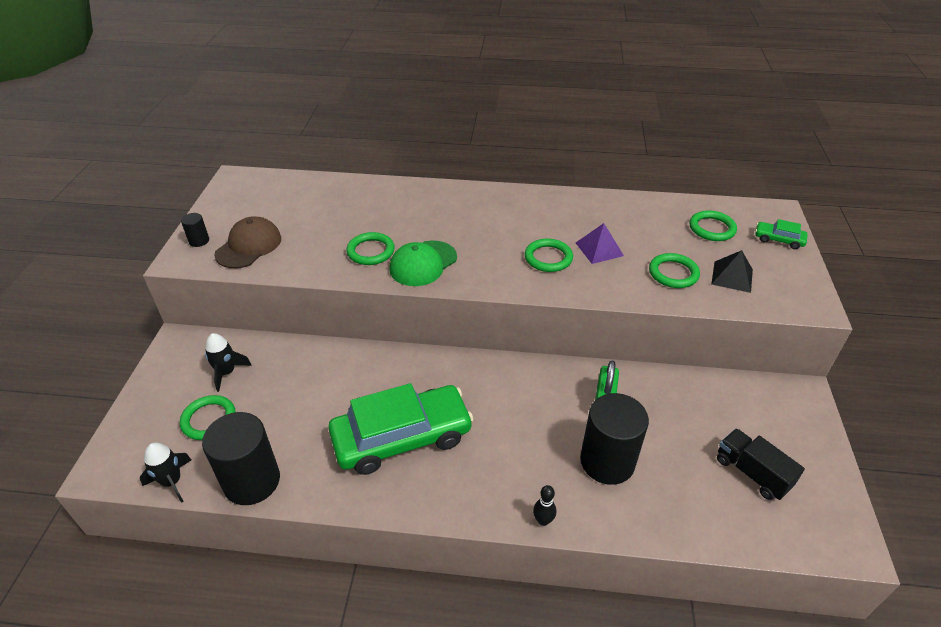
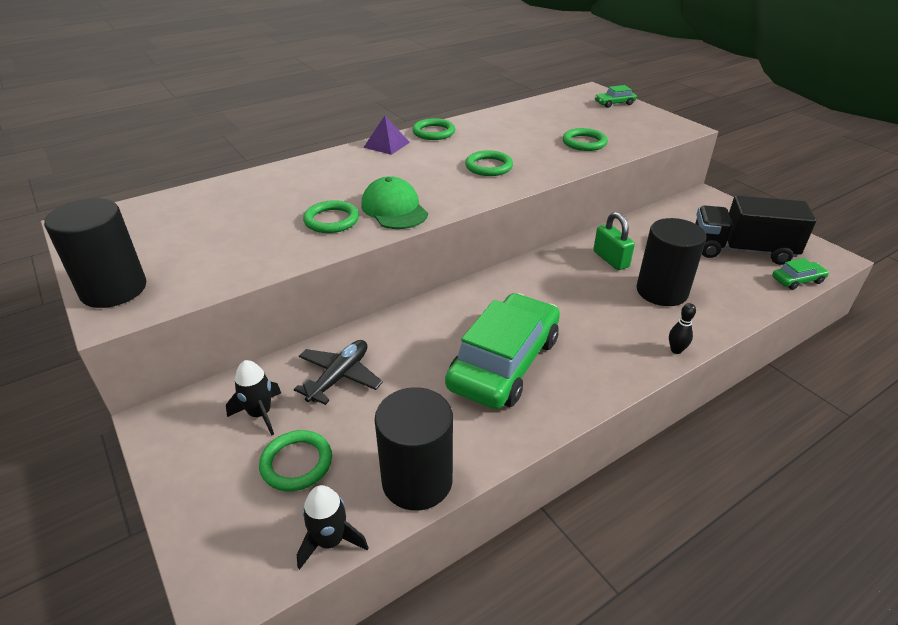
camera: 40 degrees left, 5 degrees down
(199, 241) = (113, 289): black cylinder -> black cylinder, size x2.28
(249, 246) = (188, 268): brown cap -> none
(293, 376) = (339, 377): none -> black plane
(423, 263) = (394, 209): green cap -> green cap turned 150 degrees clockwise
(599, 249) = (516, 148): purple pyramid -> purple pyramid (386, 144)
(712, 228) = (568, 111): green ring -> green ring (433, 132)
(732, 276) = (620, 131): black pyramid -> none
(752, 473) = (742, 250): black truck -> black truck, size x1.60
(766, 541) = (797, 280): none -> green car

